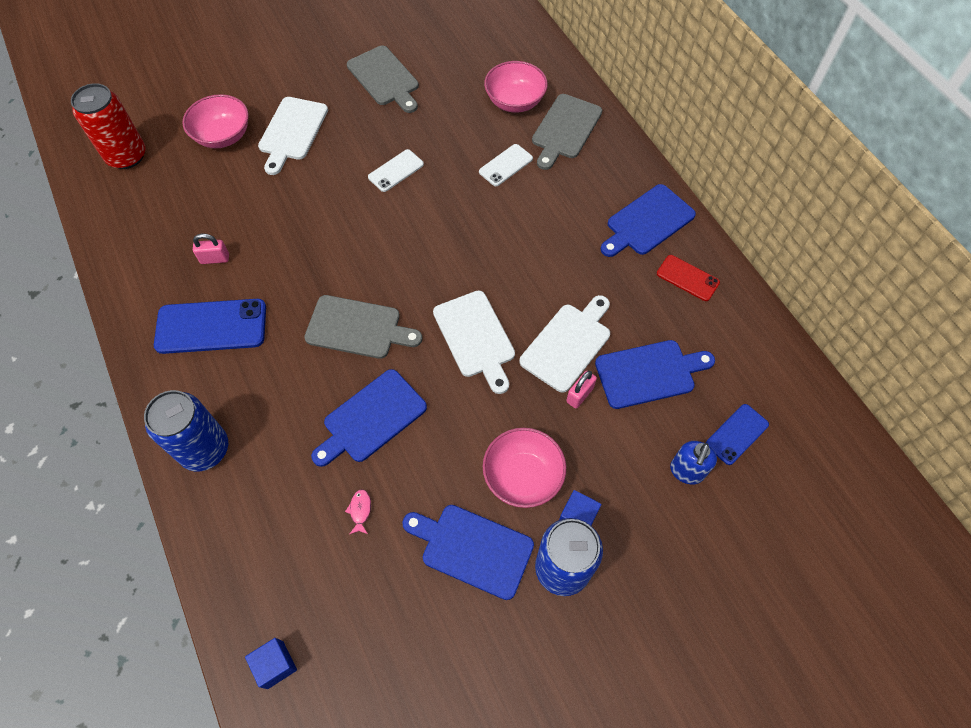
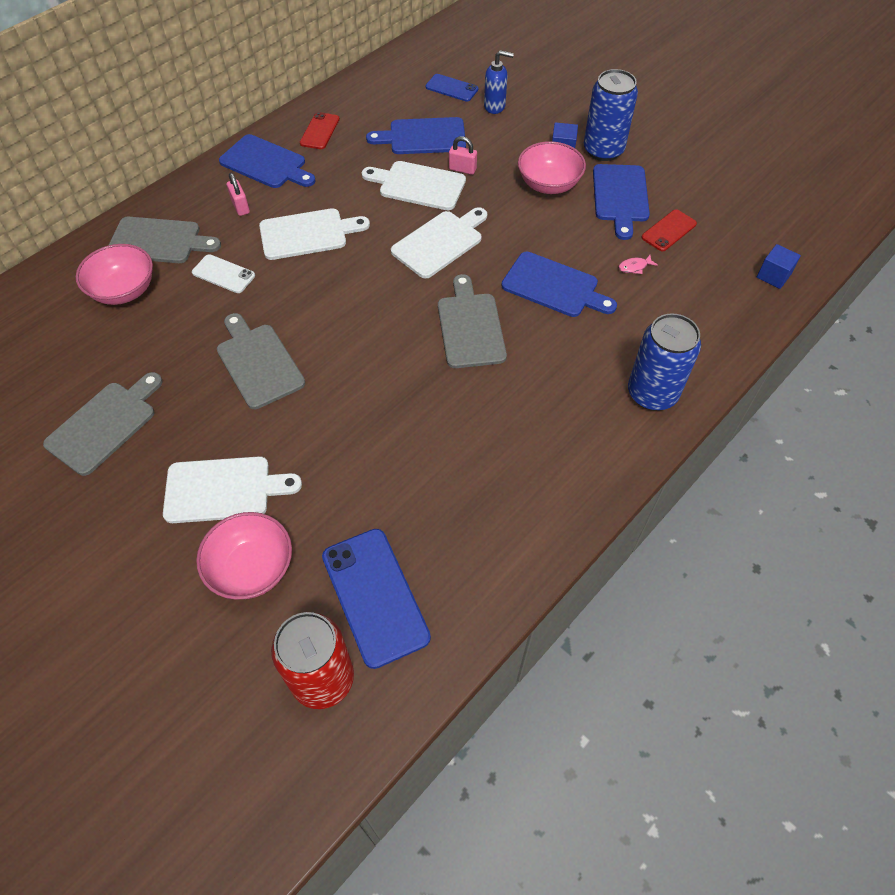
camera: 110 degrees left, 5 degrees down
(211, 326) = (528, 448): blue phone -> blue phone (375, 596)
(215, 259) = (444, 485): pink padlock -> pink padlock (240, 207)
(396, 171) = (258, 363): white phone -> grey cutting board
(396, 578) = (669, 231): none -> red phone
(531, 234) = (308, 234): none -> white cutting board
(649, 373) = (423, 137): blue cutting board -> blue cutting board turned 60 degrees counterclockwise

